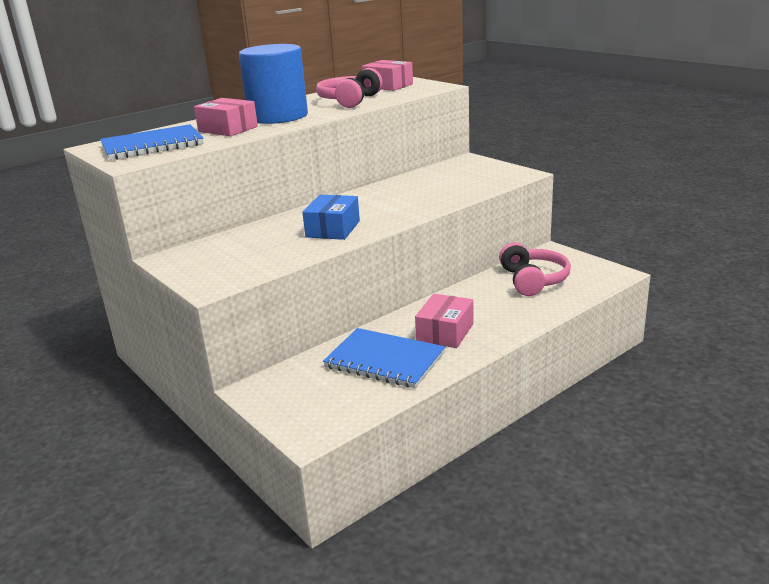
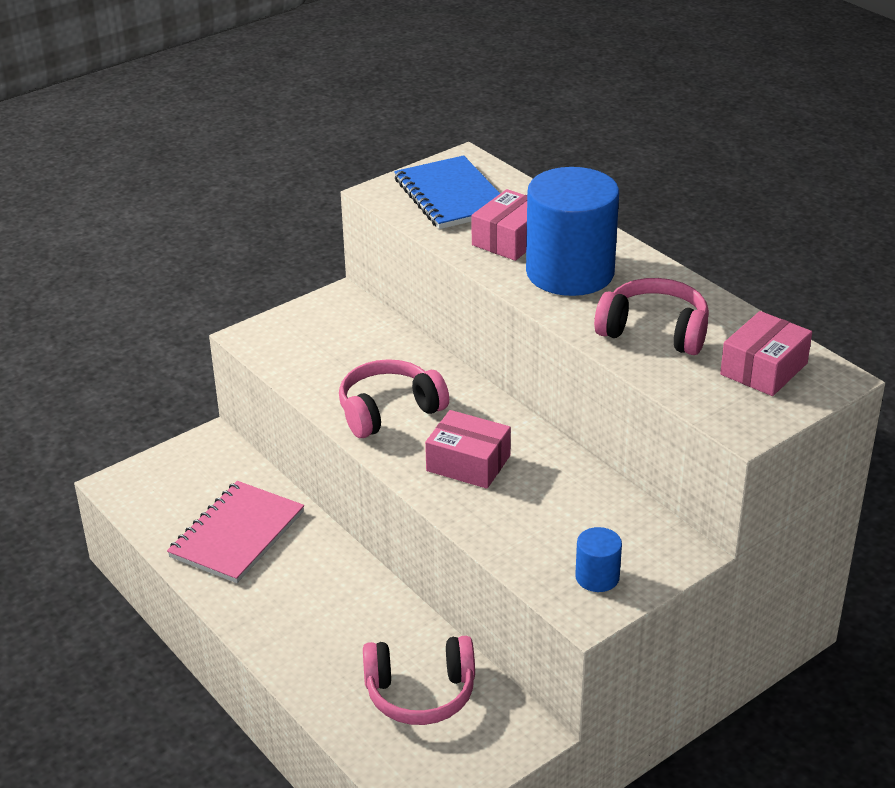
camera: 90 degrees right, 10 degrees up
(333, 229) = (389, 411): blue box -> pink headphones
(384, 360) = (237, 534): blue notebook -> pink notebook
(445, 332) = (288, 588): pink box -> pink box (468, 463)
(494, 173) = (597, 577): none -> blue cylinder

